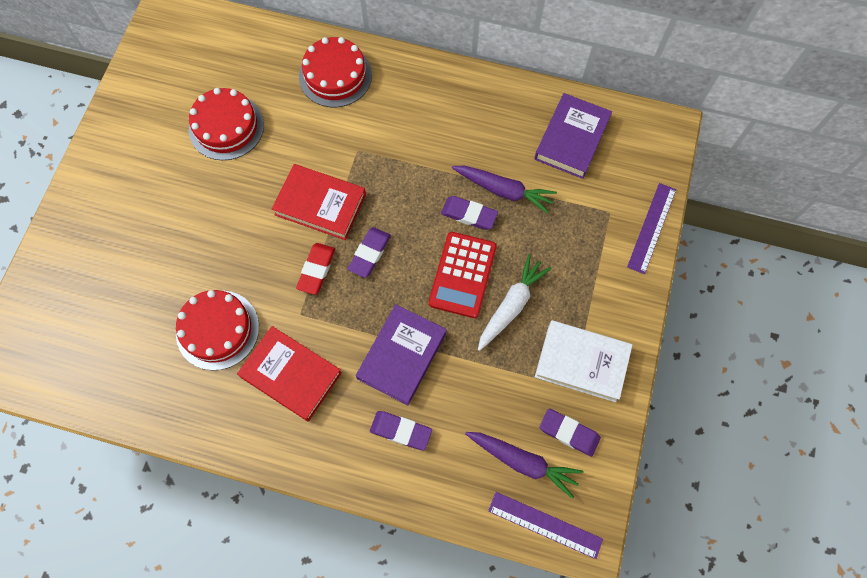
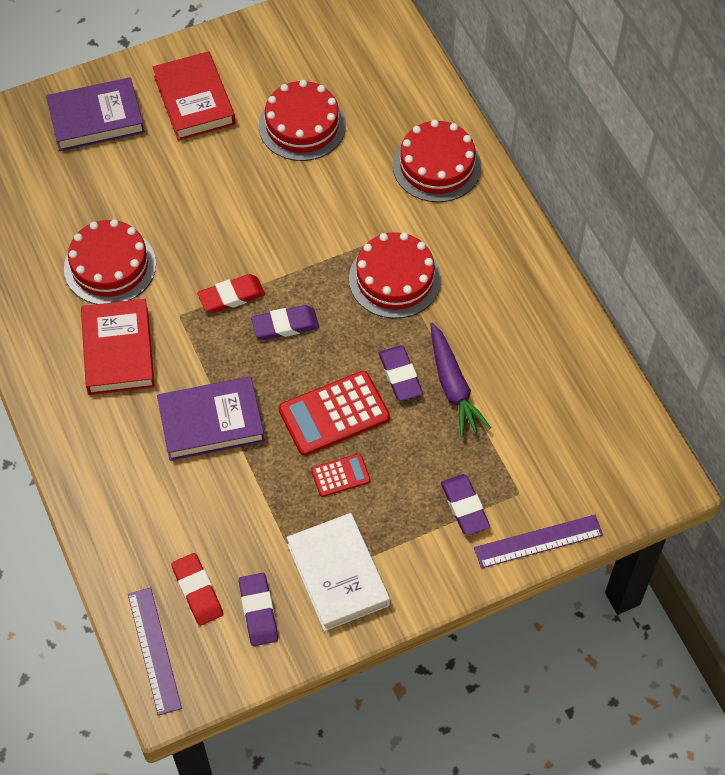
camera: 50 degrees right, 10 degrees down
(320, 205) = (296, 252): red book -> red book (194, 100)
(395, 163) = (395, 279): none -> red cake
(401, 431) = (141, 472): purple eraser -> purple eraser (464, 507)
(511, 305) = (340, 475): white carrot -> red calculator
(522, 461) = (197, 591): purple carrot -> red eraser
(572, 139) = (567, 405): purple book -> purple book (96, 119)

